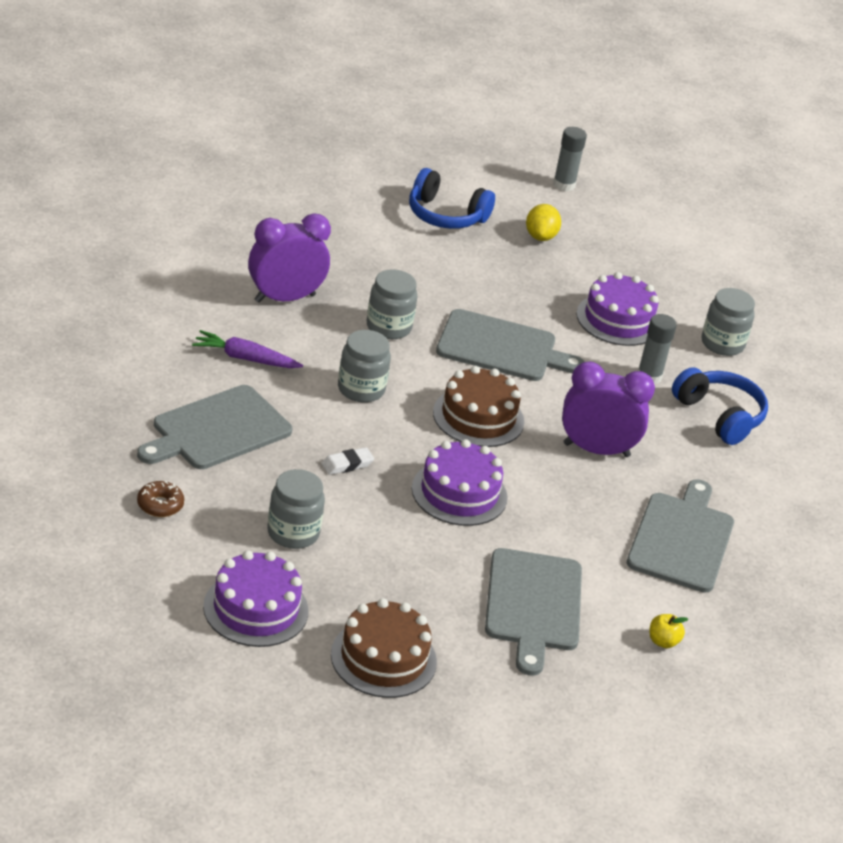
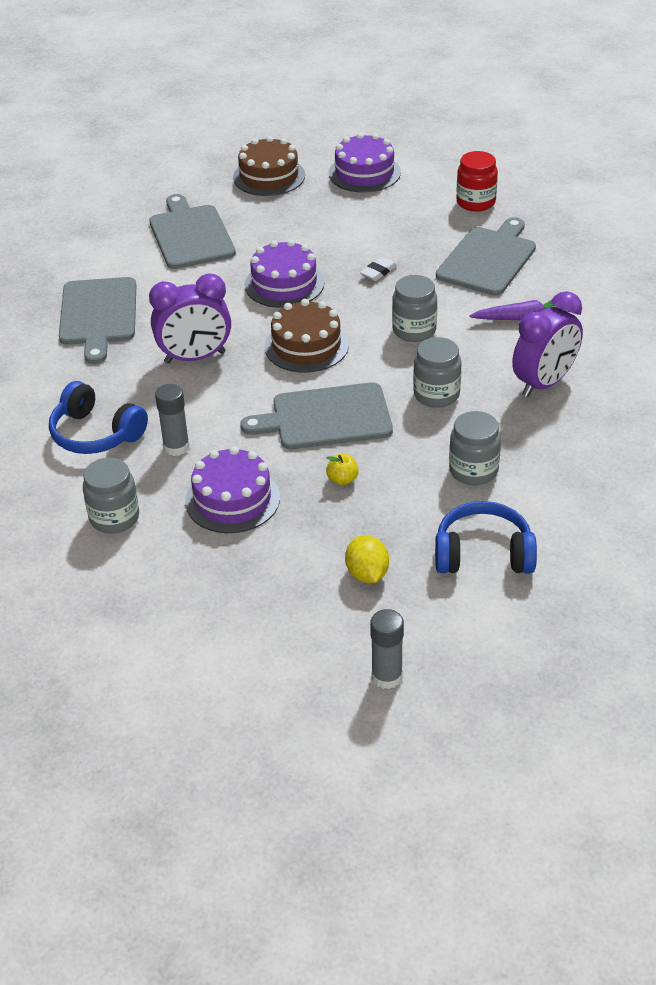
camera: 165 degrees right, 5 degrees up
(160, 505) = (476, 202): brown donut -> red jar
(293, 533) = (378, 218): grey jar -> grey jar (473, 471)
(663, 641) = (91, 245): yellow apple -> yellow apple (342, 479)

